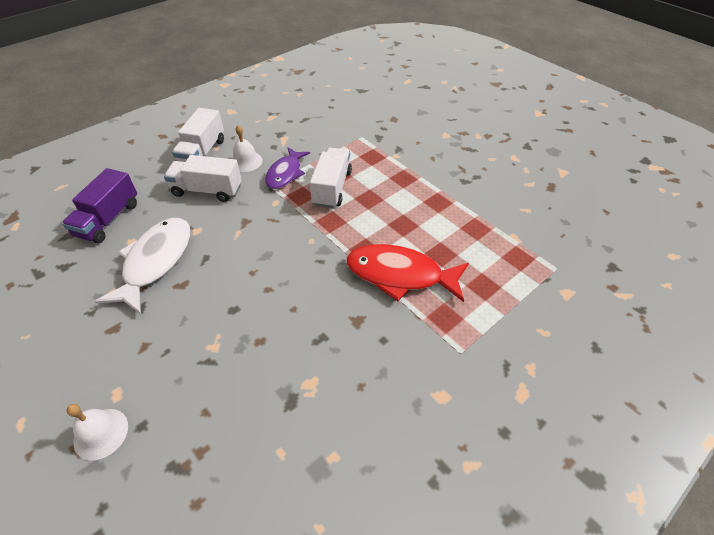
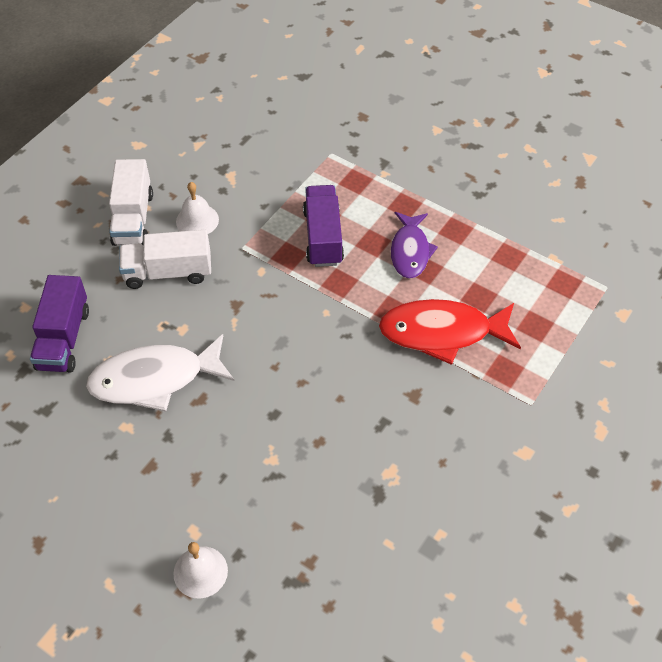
camera: 15 degrees left, 5 degrees up
(156, 262) = (154, 379): white fish -> white fish turned 105 degrees counterclockwise
(285, 173) = (256, 228): purple fish -> purple fish (410, 251)
(332, 188) = (323, 237): white truck -> purple truck

